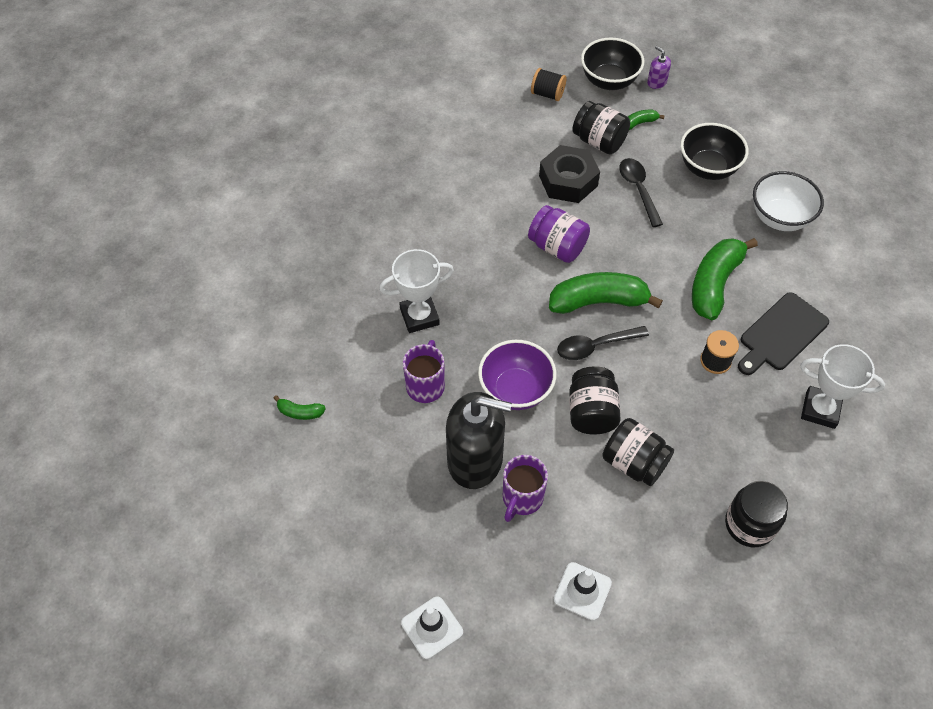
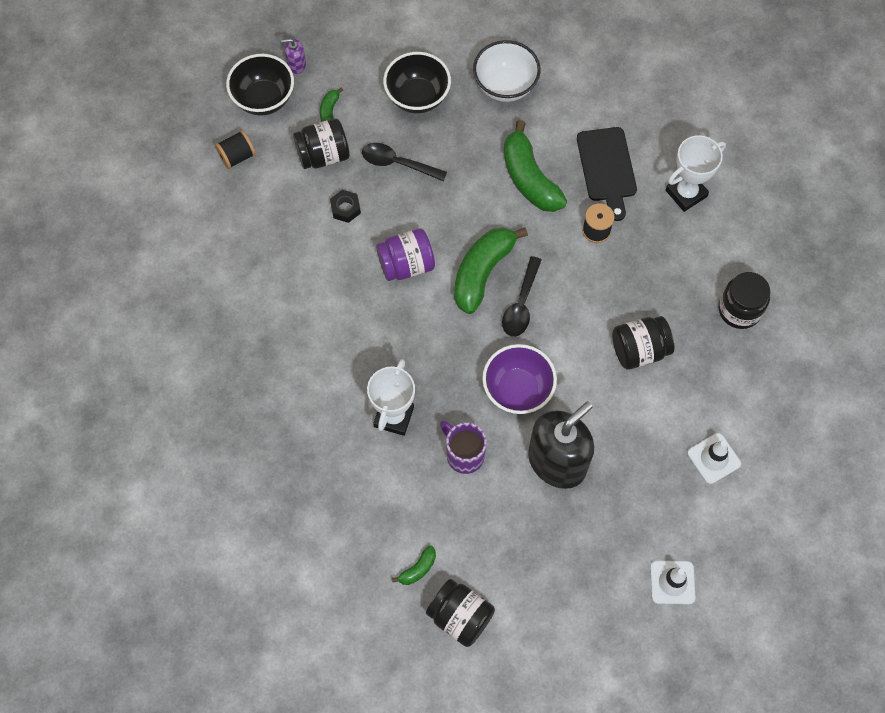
camera: 55 degrees left, 10 degrees up
(522, 498) = (613, 450): purple mug -> none
(568, 181) = (345, 208): black nut -> black nut, size x0.52
(591, 412) = (576, 349): black jar -> black jar (460, 617)

